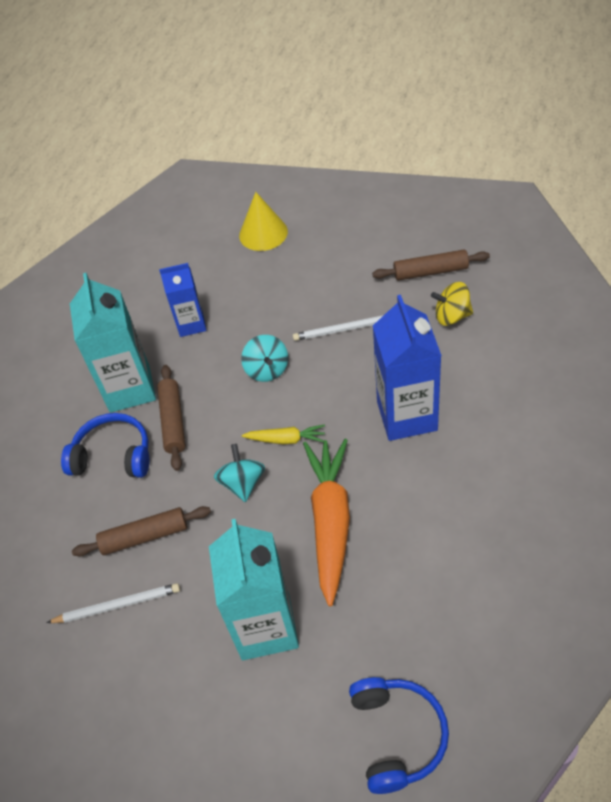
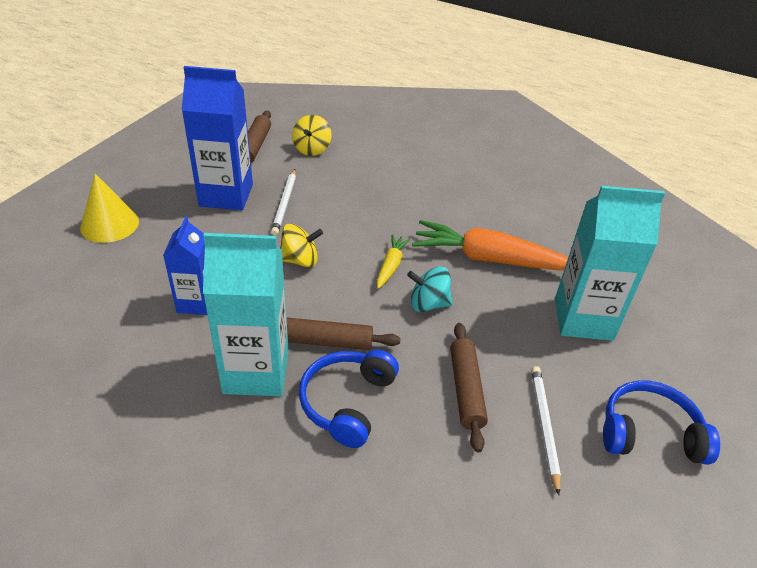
camera: 85 degrees left, 10 degrees down
(267, 370) = (300, 260): turquoise spinning top -> yellow spinning top
(397, 735) = (679, 268): blue headphones -> blue headphones (649, 433)
(407, 416) = (400, 195): blue carton -> blue carton (226, 195)

